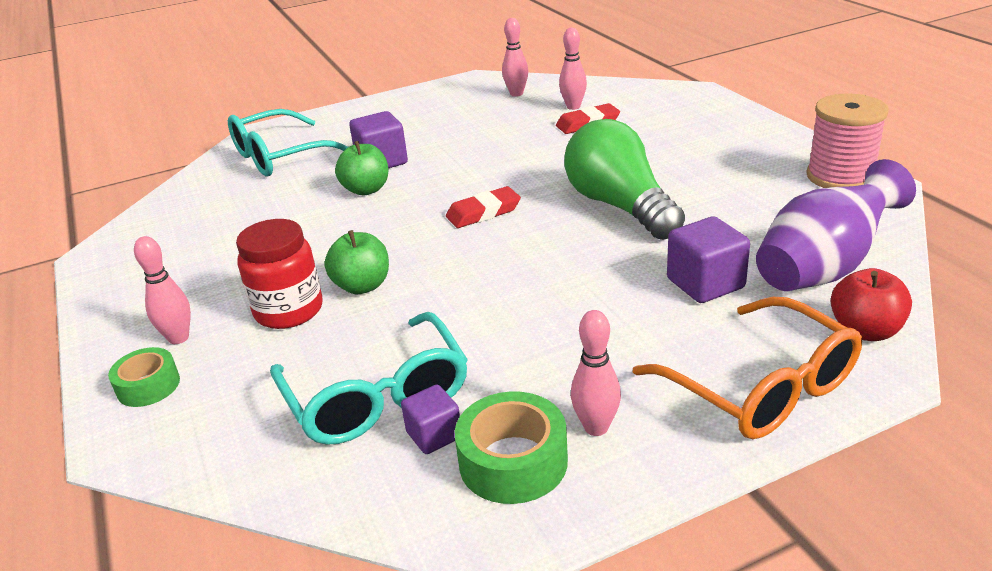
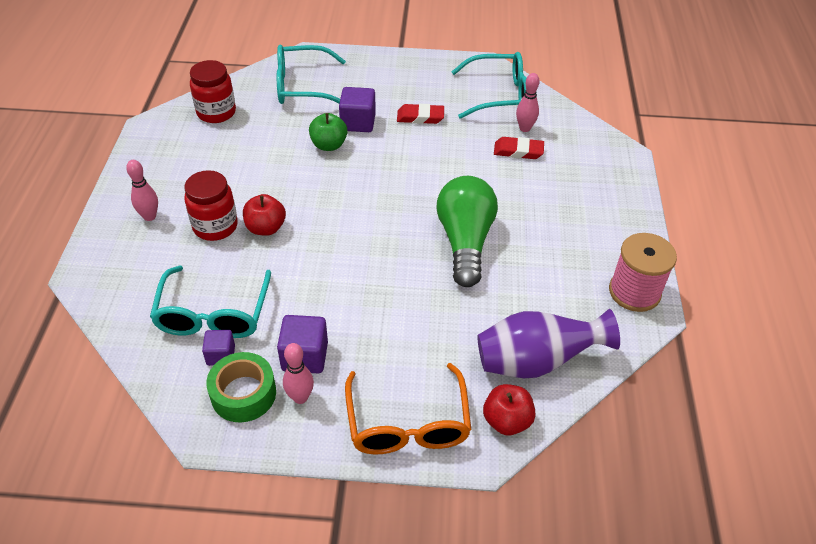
camera: 25 degrees right, 15 degrees up
(148, 386) = (115, 243): green tape -> none
(185, 212) = (216, 112): none -> red jar
(362, 286) = (266, 228): green apple -> red apple
(483, 212) = (379, 203): red eraser -> red eraser (420, 117)
(516, 94) = (499, 95): pink bowling pin -> turquoise glasses
(705, 284) = (453, 333): purple cube -> purple cube (305, 356)

